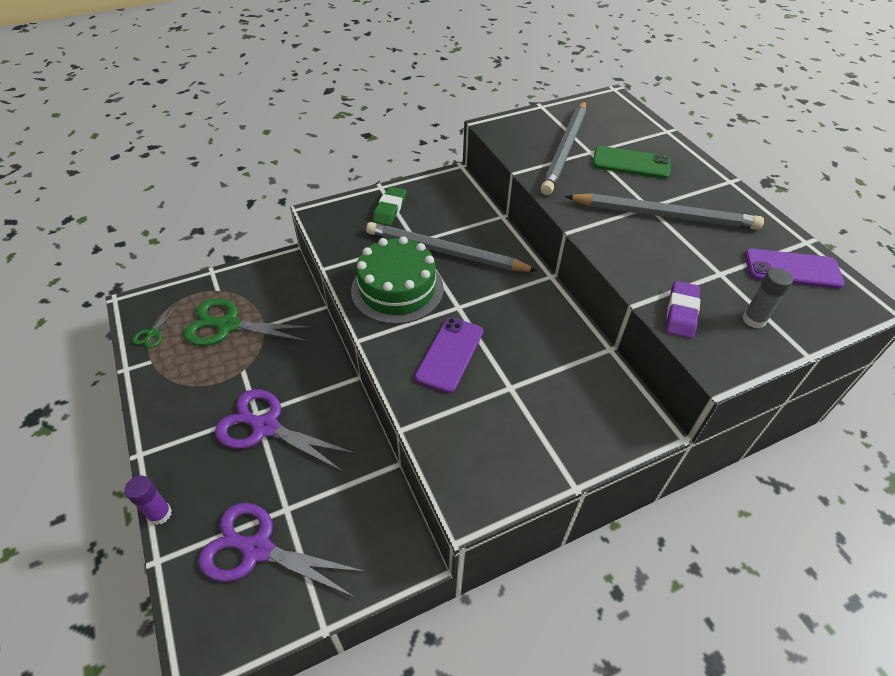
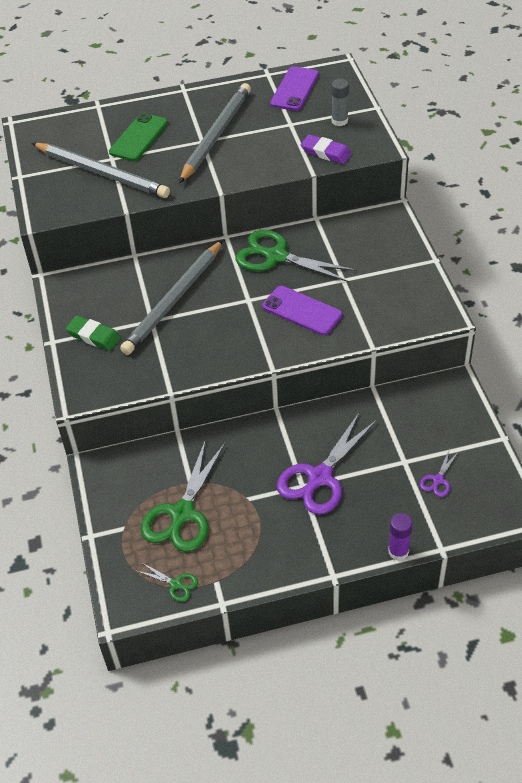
camera: 75 degrees left, 0 degrees up
(257, 549) = (438, 480): purple scissors -> purple scissors, size x0.45
(397, 289) = (215, 338): green cake -> none
(531, 320) = (275, 256): none -> green scissors

